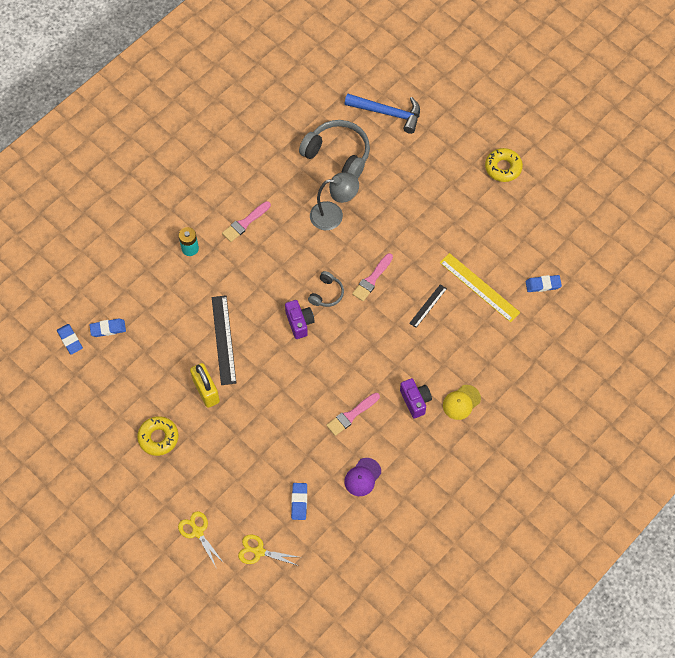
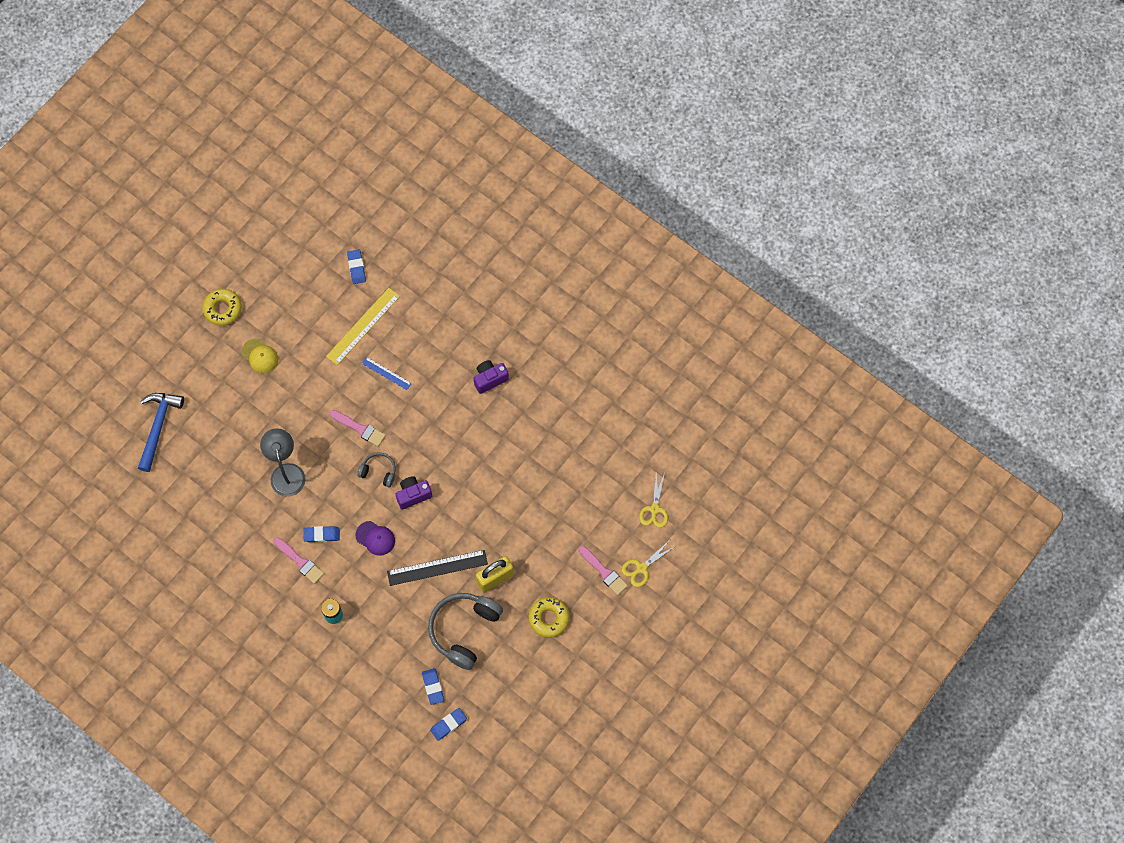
camera: 95 degrees left, 5 degrees up
(299, 502) = (602, 477): blue eraser -> blue eraser (322, 535)
(338, 155) = (212, 474): grey headphones -> grey headphones (464, 630)
(351, 415) = (509, 437): pink brush -> pink brush (604, 572)
(362, 477) = (572, 422): purple cap -> purple cap (375, 538)
(428, 306) = (386, 373): black ruler -> blue ruler
(461, 402) = (488, 337): yellow cap -> yellow cap (260, 356)

